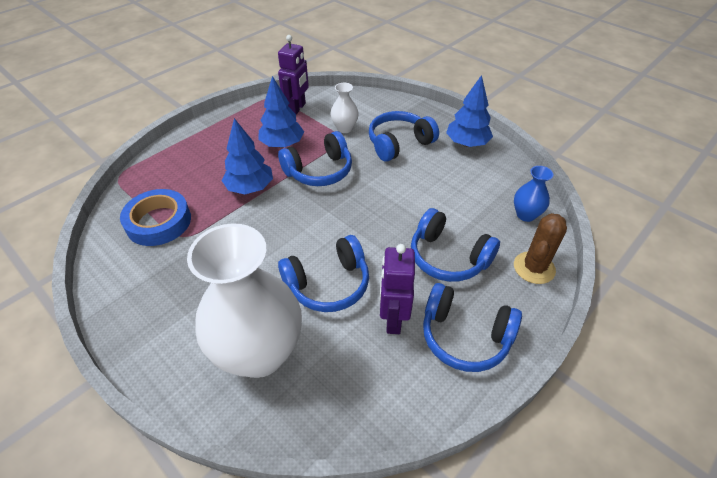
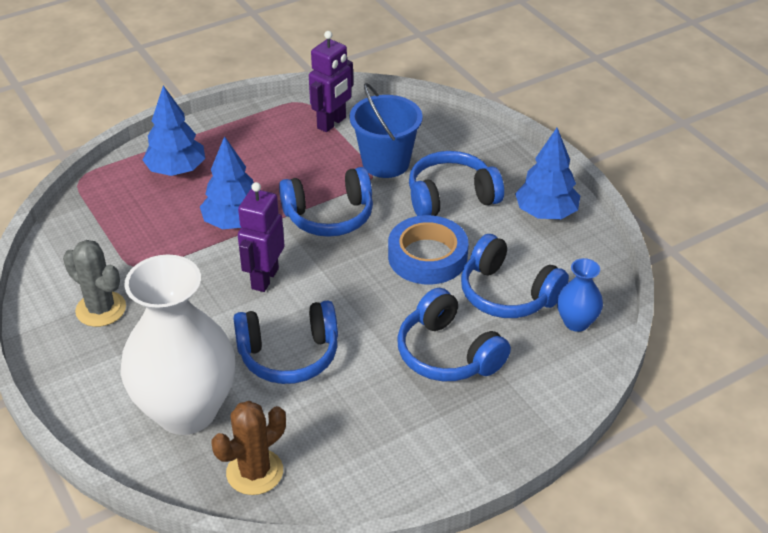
camera: 15 degrees right, 5 degrees down
(158, 222) = (114, 244): blue tape -> blue tape (427, 256)
(161, 277) = (101, 309): none -> grey cactus
(282, 144) = (294, 171): blue tree -> blue tree (176, 170)
(344, 128) = (385, 163): white vase -> blue bucket
(393, 319) = (349, 408): purple robot -> purple robot (264, 278)
(465, 336) = (425, 443): blue headphones -> blue headphones (508, 293)
(534, 268) = (551, 387): brown cactus -> brown cactus (254, 472)

